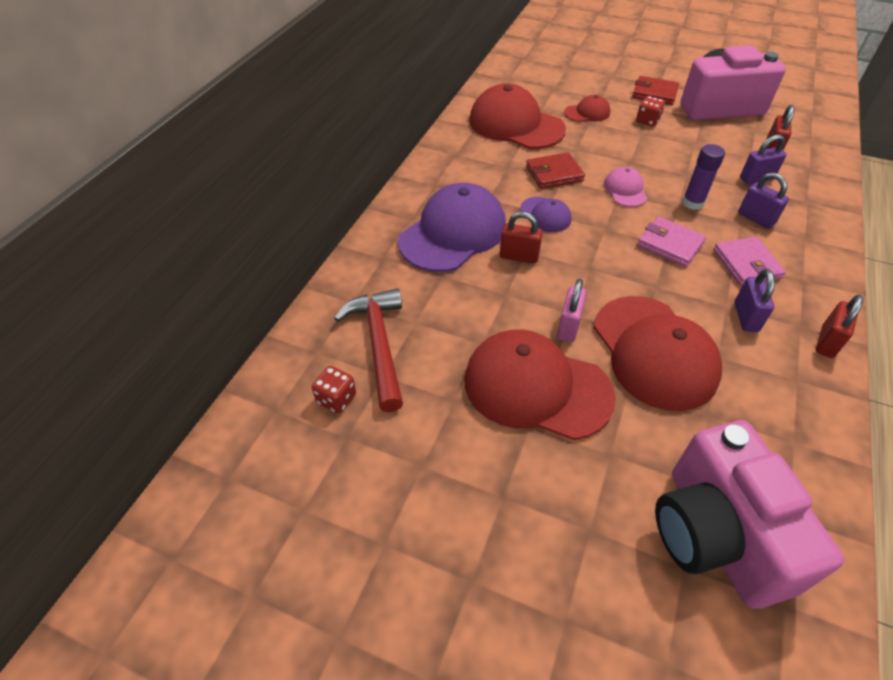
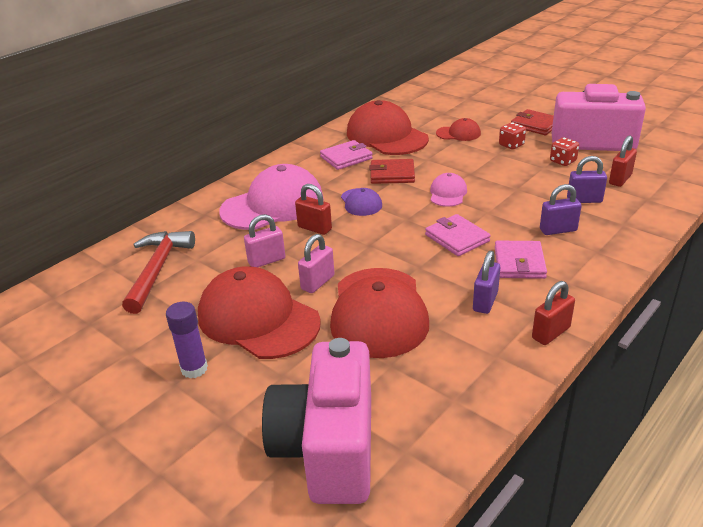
camera: 20 degrees right, 15 degrees down
(336, 399) = (100, 298): red dice -> red dice (563, 161)
(453, 233) = (273, 205): purple cap -> pink cap
(492, 158) = (346, 158): none -> pink wallet
(495, 308) = (266, 260): none -> pink padlock
(692, 203) = (504, 211): purple glue stick -> purple glue stick (194, 369)
(756, 218) = (558, 230): purple padlock -> purple padlock turned 75 degrees counterclockwise

